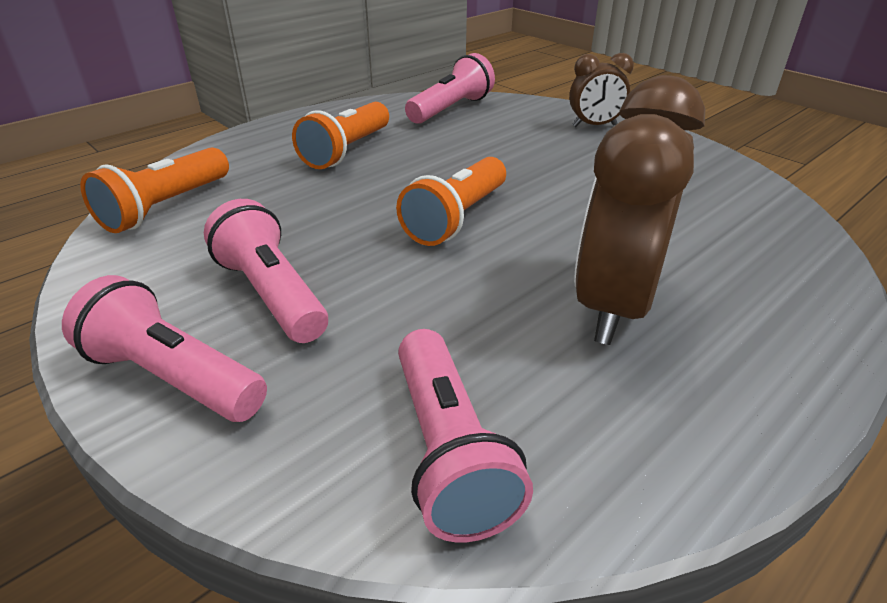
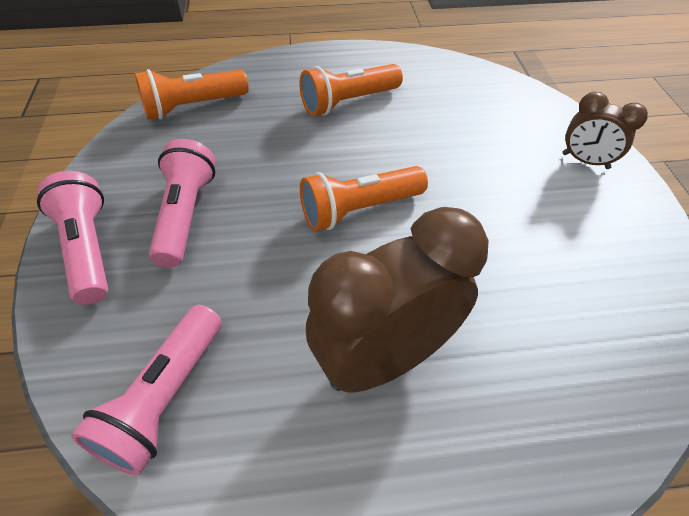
camera: 35 degrees right, 15 degrees up
(451, 109) = (473, 87): pink flashlight -> none

